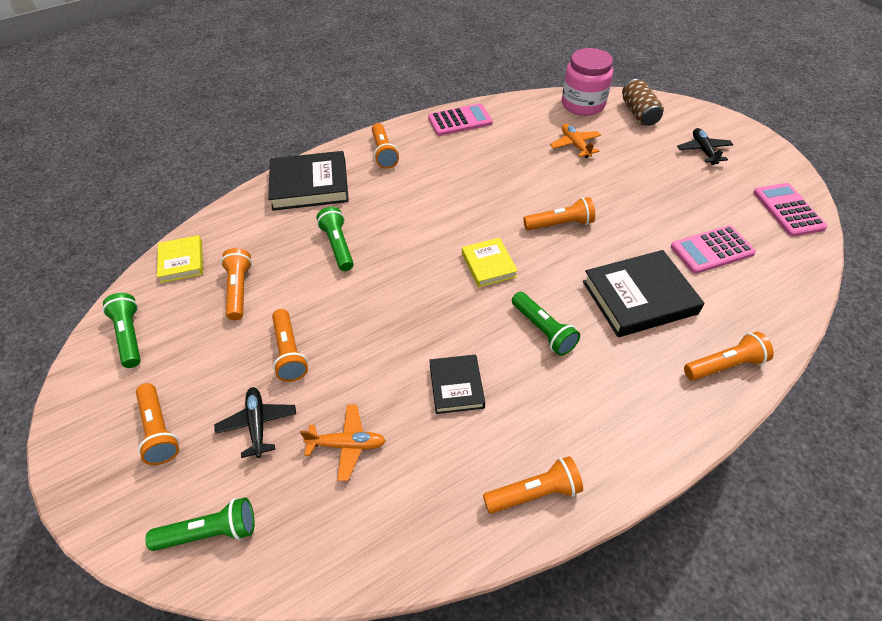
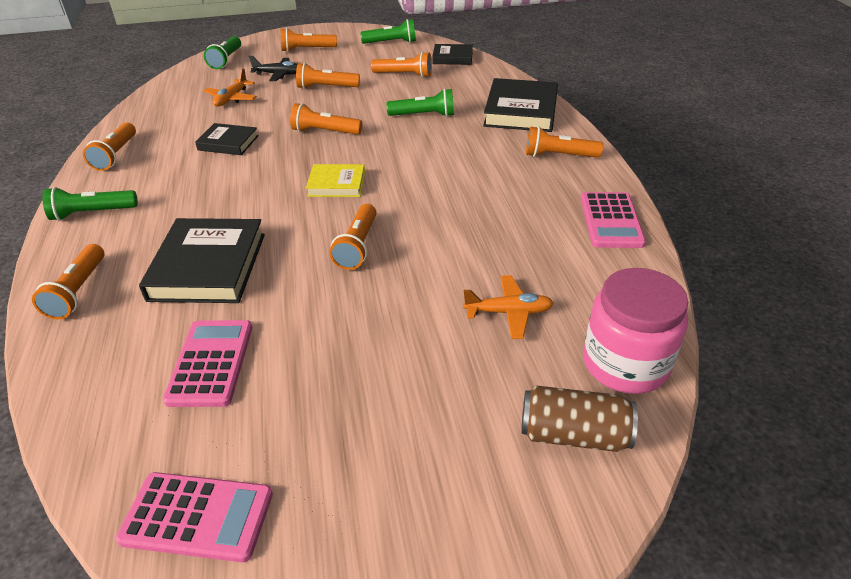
camera: 110 degrees right, 10 degrees down
(182, 261) = (452, 58): yellow book -> black book
(399, 310) = (325, 132): none -> orange flashlight
(543, 330) = (234, 194): green flashlight -> green flashlight (92, 213)
(703, 151) = (416, 479): black plane -> none

